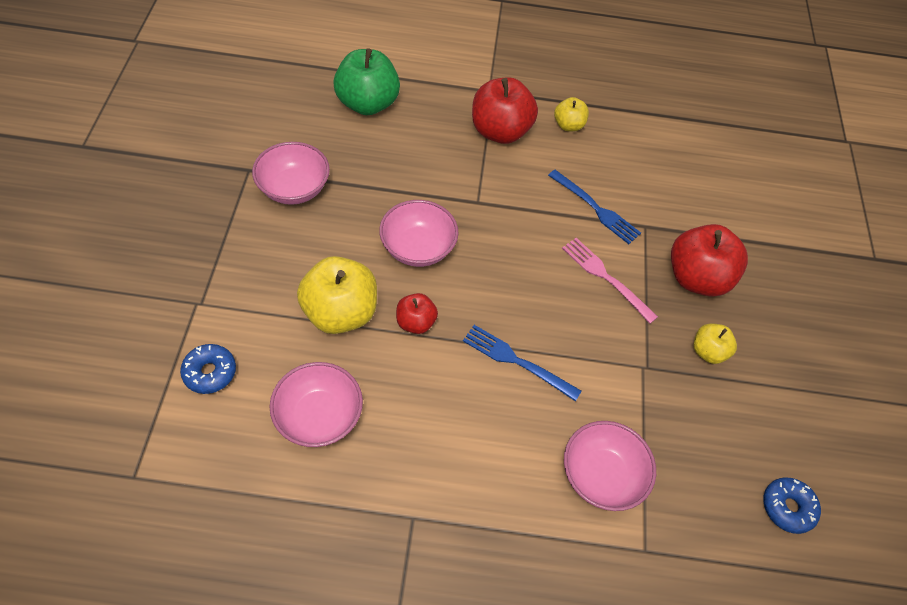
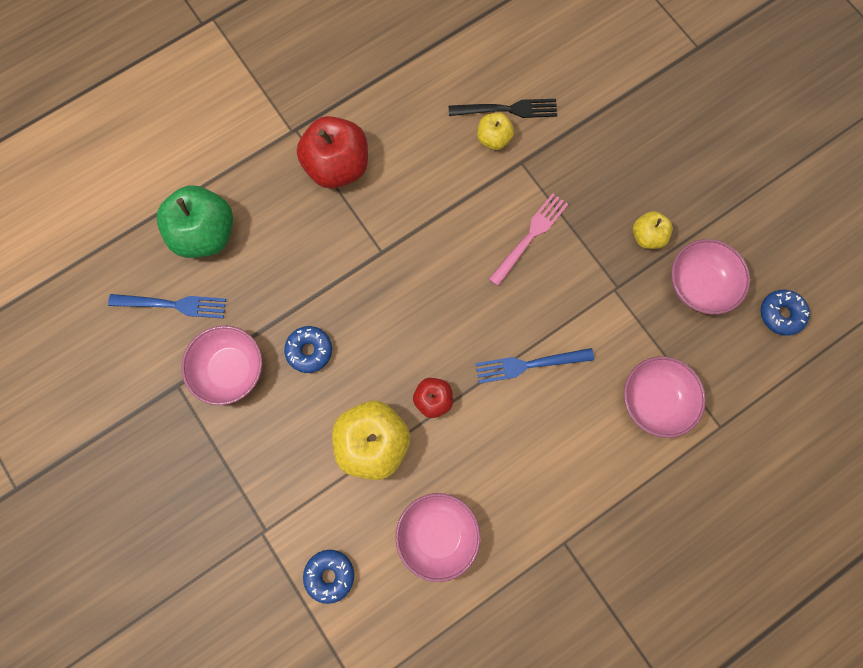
camera: 35 degrees left, 20 degrees up
(359, 220) = (309, 350): none -> blue donut
(418, 248) = (376, 335): pink bowl -> pink bowl (698, 284)
(568, 125) = (385, 112): yellow apple -> yellow apple (493, 139)
(596, 209) = (473, 178): blue fork -> blue fork (173, 304)
(605, 277) = (530, 236): pink fork -> pink fork turned 120 degrees clockwise
(667, 187) = (508, 109): none -> black fork
(697, 278) = (592, 178): red apple -> none

